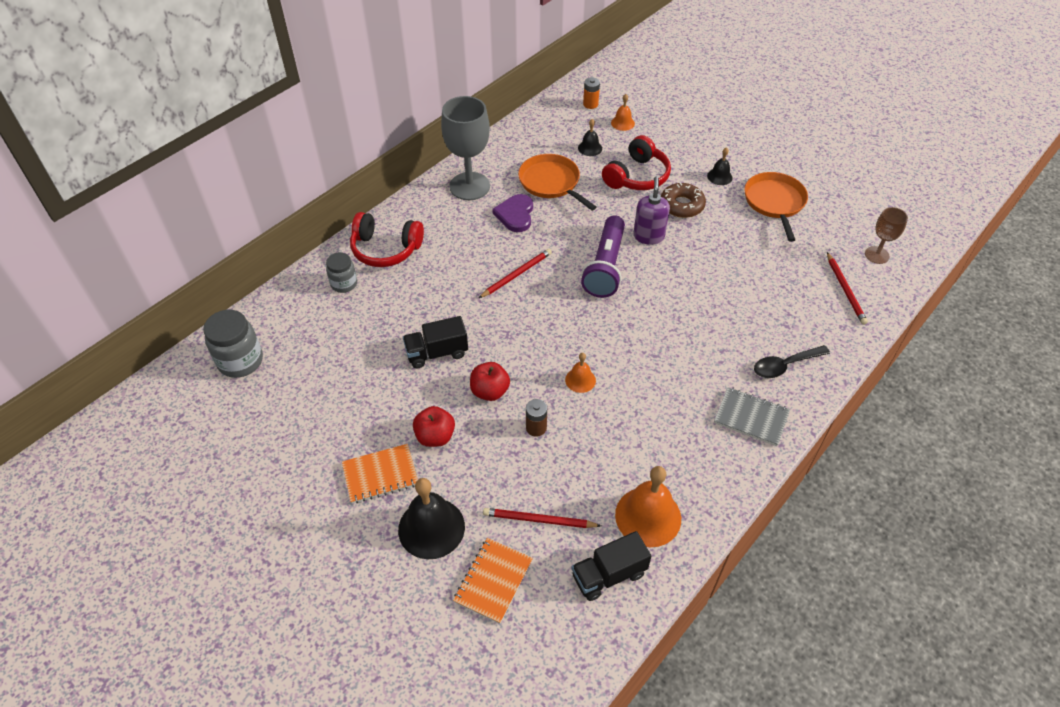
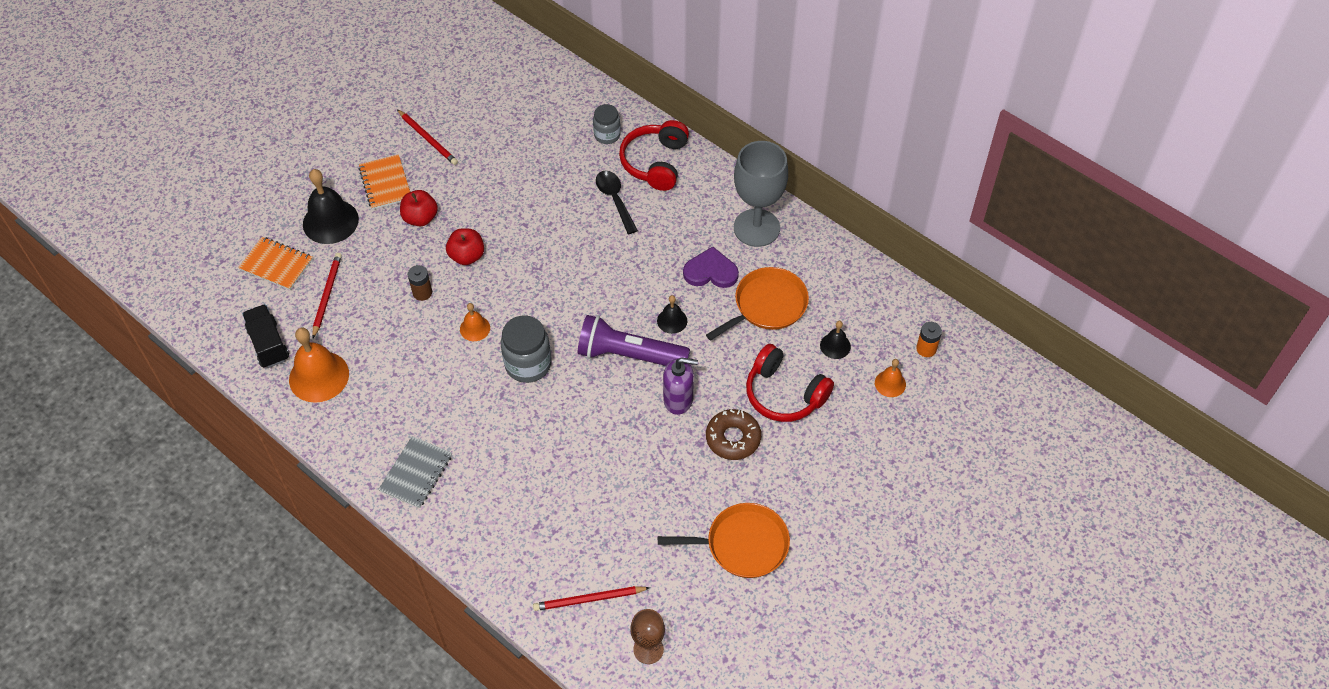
camera: 90 degrees right, 5 degrees up
(240, 361) = (515, 75): grey jar -> grey jar (528, 364)
(437, 353) = (516, 213): black truck -> none
(516, 274) = (618, 274): red pencil -> red pencil (428, 139)
(719, 176) = (789, 486): black bell -> black bell (672, 320)
(785, 365) = (480, 515): black spoon -> black spoon (615, 200)

